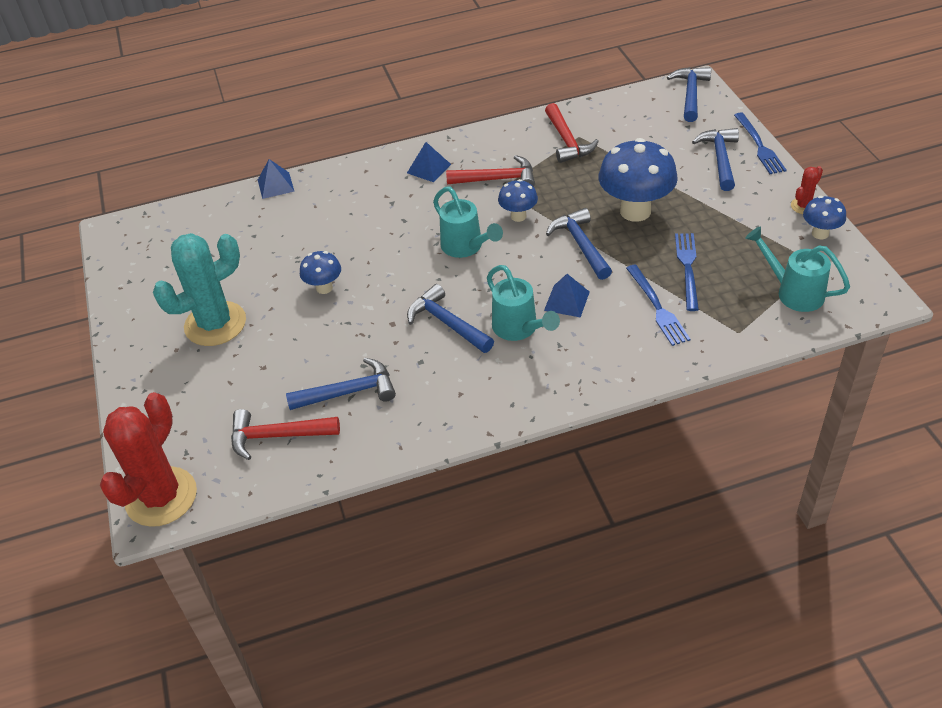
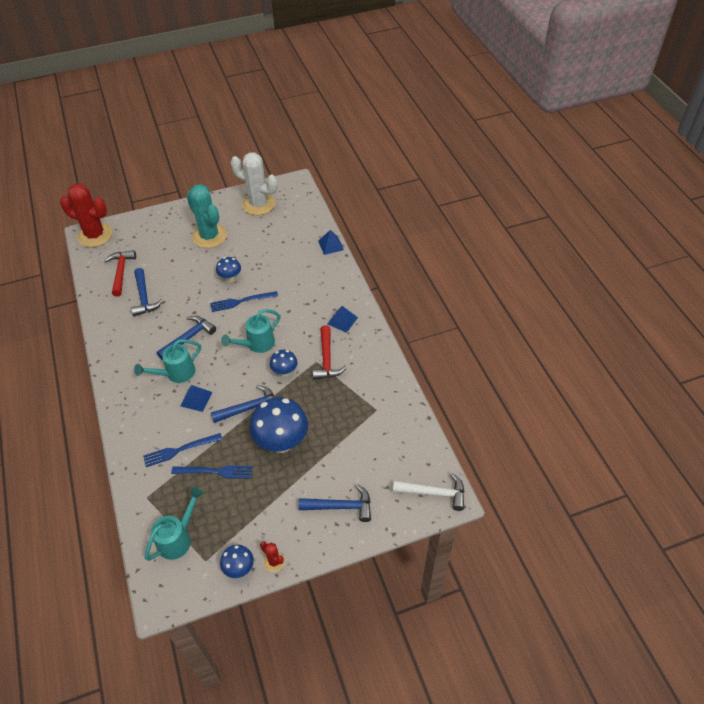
camera: 85 degrees right, 5 degrees up
(152, 270) = (258, 204): none -> white cactus
(567, 141) = (370, 402): red hammer -> none
(690, 94) = (434, 493): blue hammer -> white hammer
(759, 146) = (357, 539): blue fork -> blue fork (241, 301)

